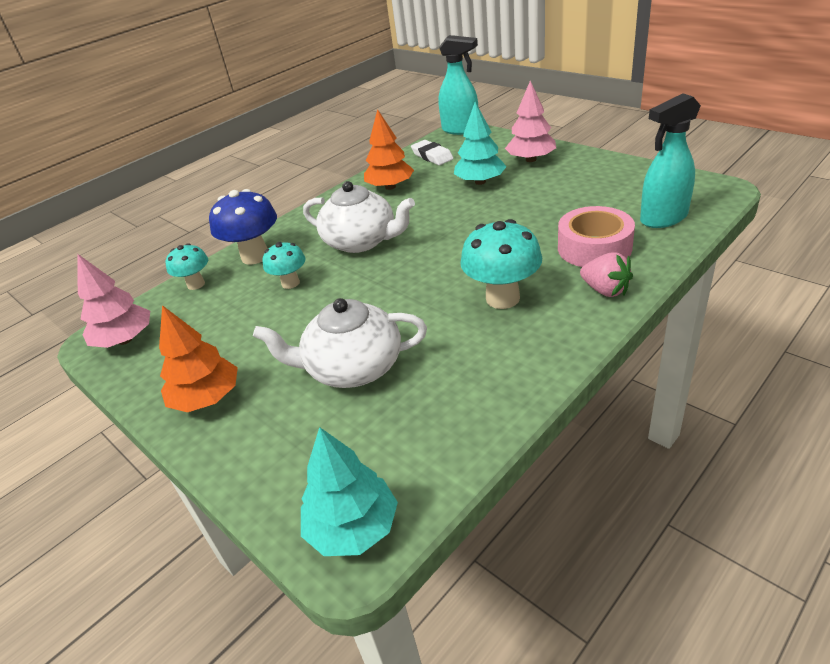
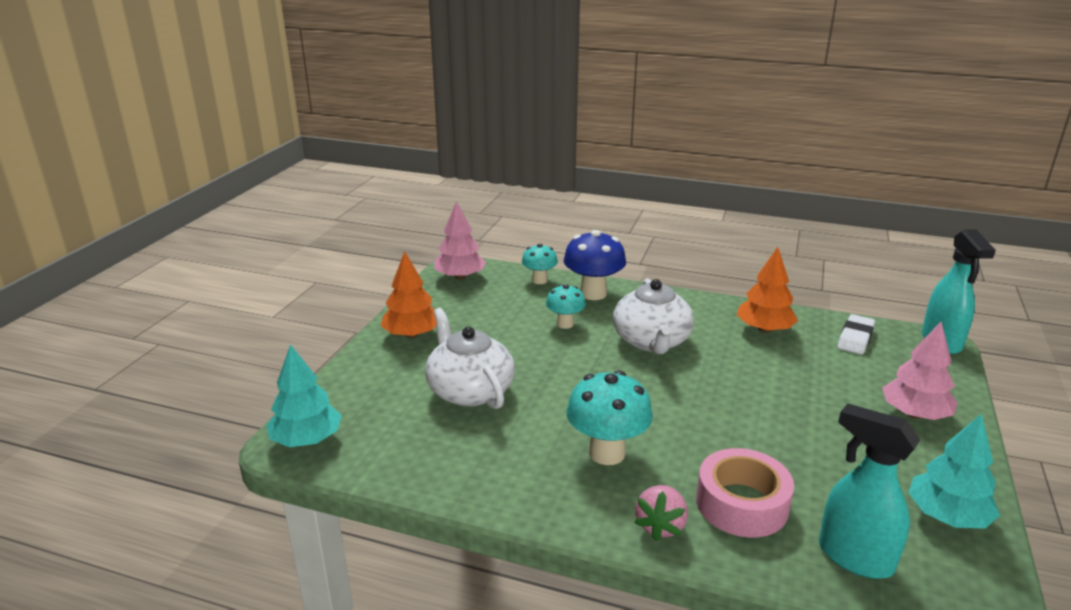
camera: 60 degrees right, 10 degrees down
(480, 182) = (825, 387): turquoise tree -> turquoise tree (947, 516)

